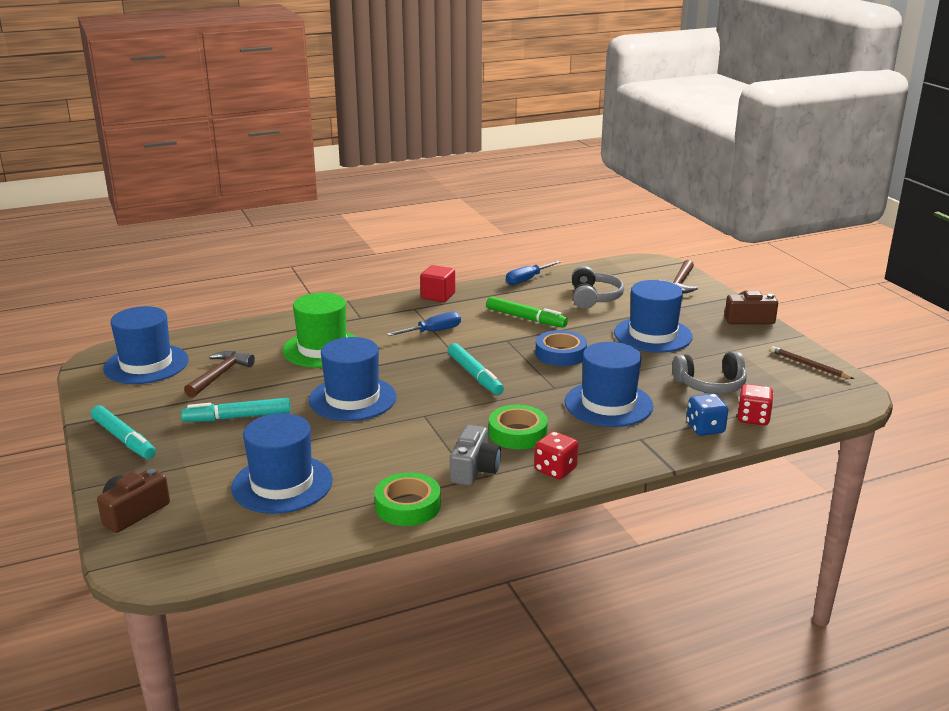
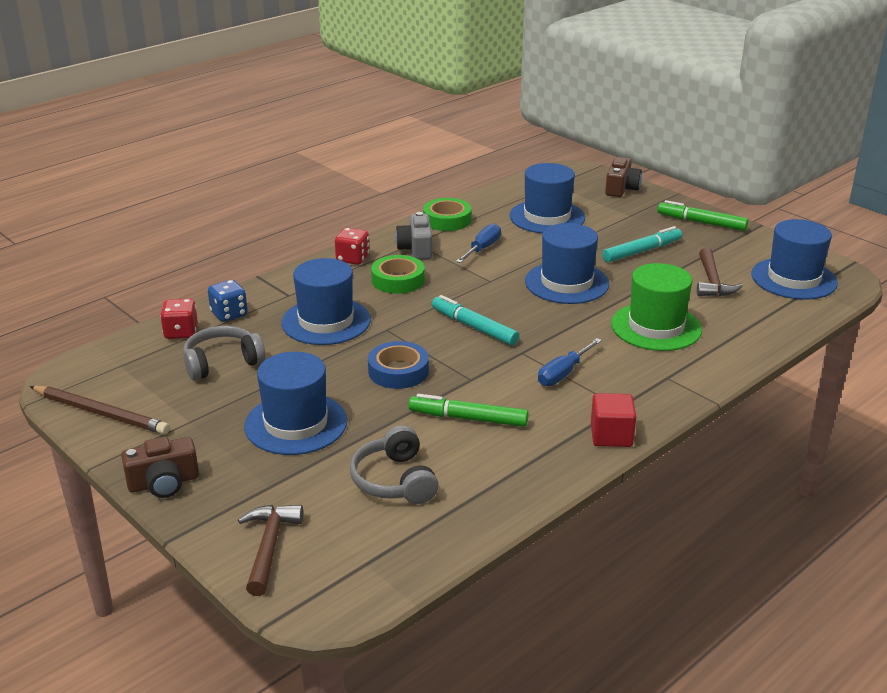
camera: 160 degrees right, 5 degrees up
(124, 439) = (701, 222): turquoise marker -> green marker
(527, 280) = (512, 501): blue screwdriver -> blue screwdriver (482, 249)
(809, 365) = (101, 413): brown pencil -> brown pencil, size x1.54

